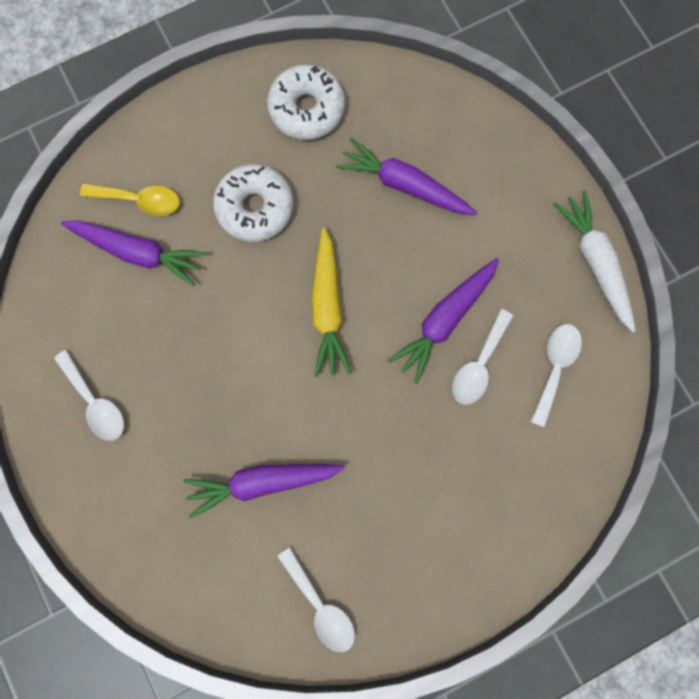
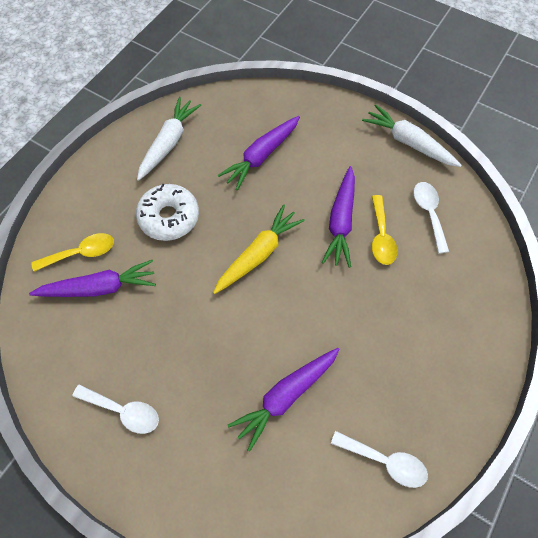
camera: 30 degrees left, 15 degrees down
(307, 109) = (169, 143): white donut -> white carrot
(327, 308) = (258, 254): yellow carrot -> yellow carrot turned 105 degrees counterclockwise
(404, 185) = (261, 156): purple carrot -> purple carrot turned 45 degrees counterclockwise
(478, 365) = (381, 237): white spoon -> yellow spoon

